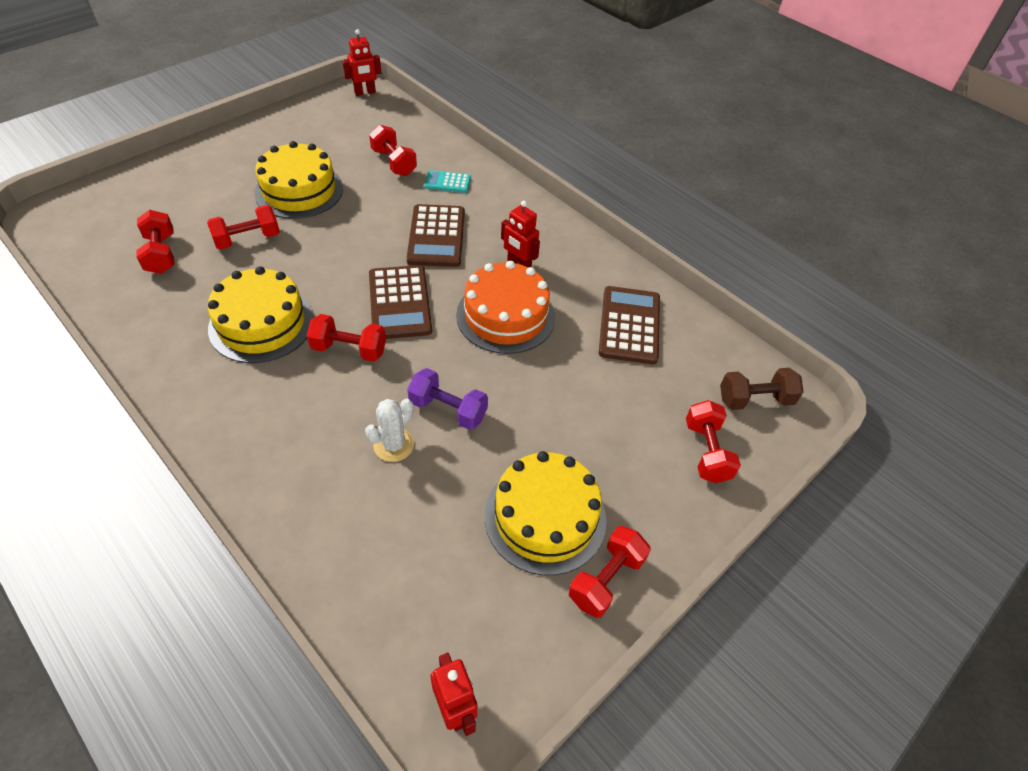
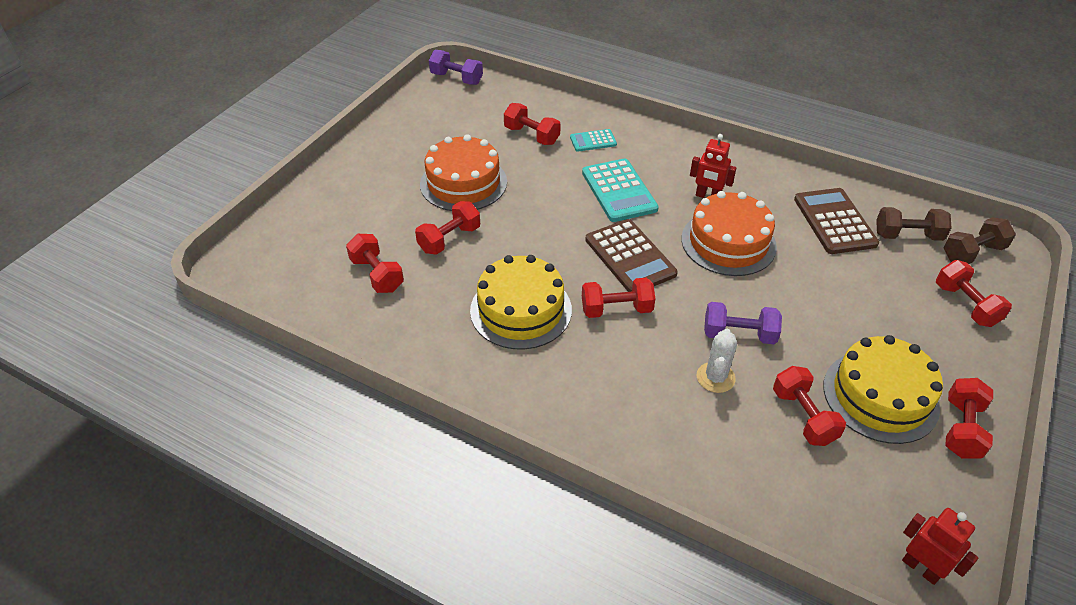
camera: 15 degrees left, 5 degrees down
(299, 190) = (463, 183): yellow cake -> orange cake
(365, 92) = (456, 78): red robot -> purple dumbbell
(436, 236) = (619, 191): brown calculator -> turquoise calculator
(451, 512) = (803, 416): none -> red dumbbell
(696, 361) = (907, 236): none -> brown dumbbell

